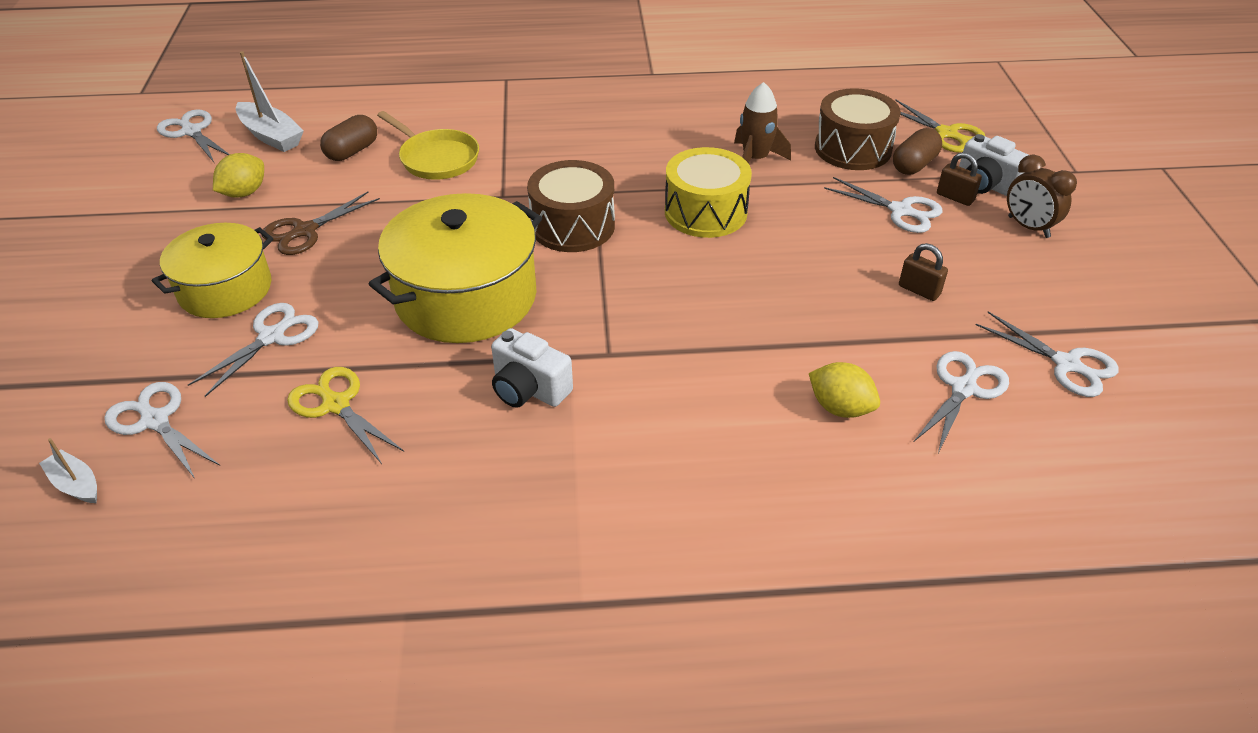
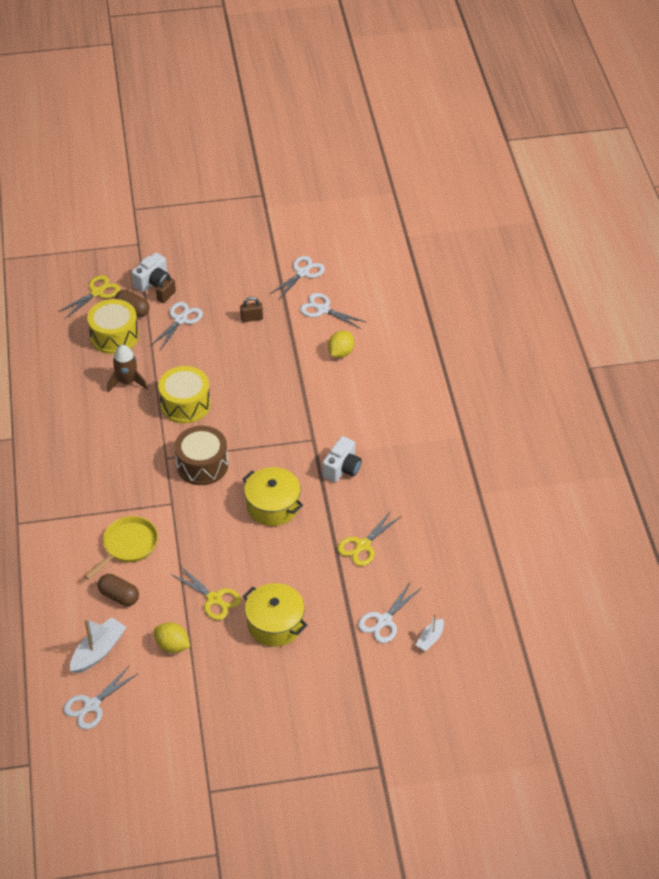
camera: 95 degrees left, 5 degrees up
(272, 337) = (314, 588): white scissors -> none
(305, 231) = (214, 599): brown scissors -> yellow scissors
(466, 297) = (273, 506): yellow pot -> yellow pot, size x0.65
(853, 148) = (114, 336): brown drum -> yellow drum
(919, 290) = (251, 318): brown padlock -> brown padlock turned 45 degrees clockwise
(1028, 227) = (194, 270): brown clock -> none

